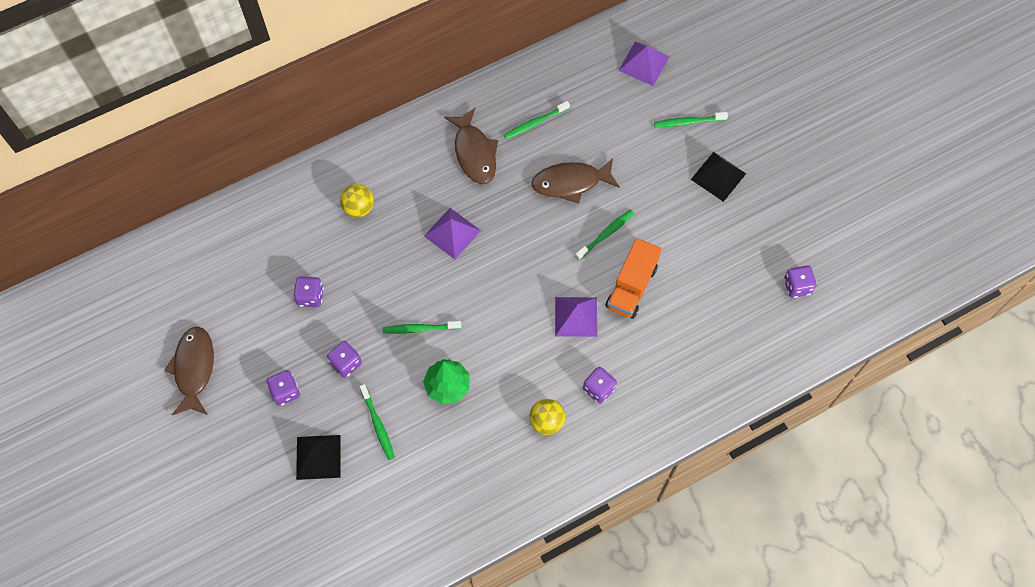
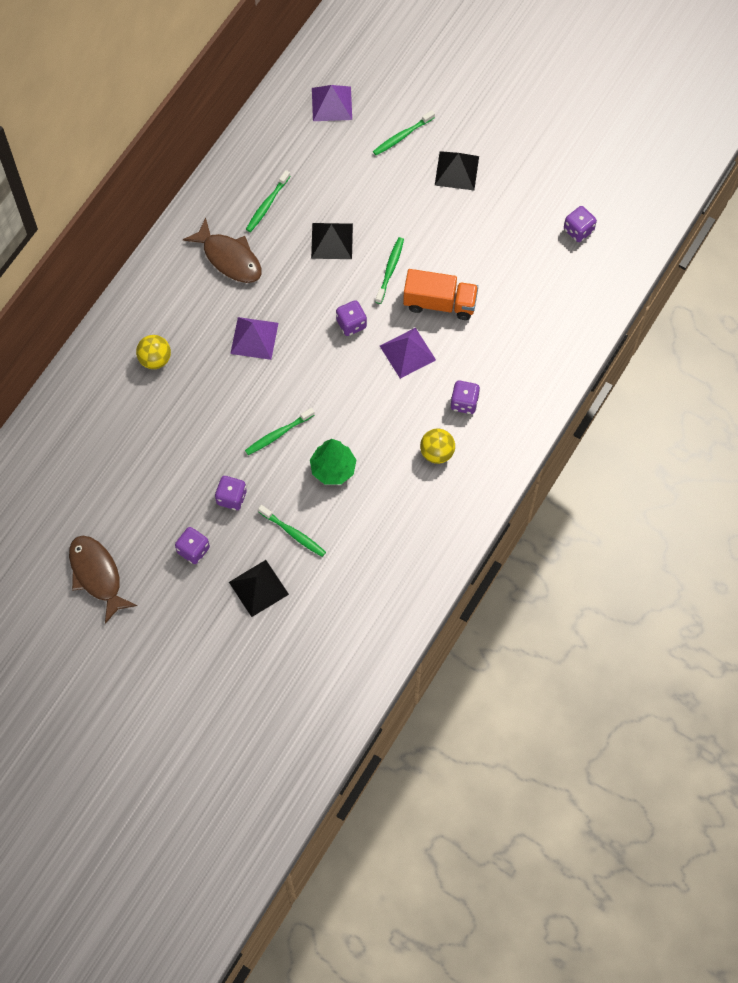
camera: 30 degrees left, 0 degrees up
(310, 296) = (162, 458): purple dice -> purple dice (351, 324)
(570, 182) = (332, 241): brown fish -> black pyramid
(631, 287) = (439, 303): orange truck -> orange truck turned 75 degrees counterclockwise

